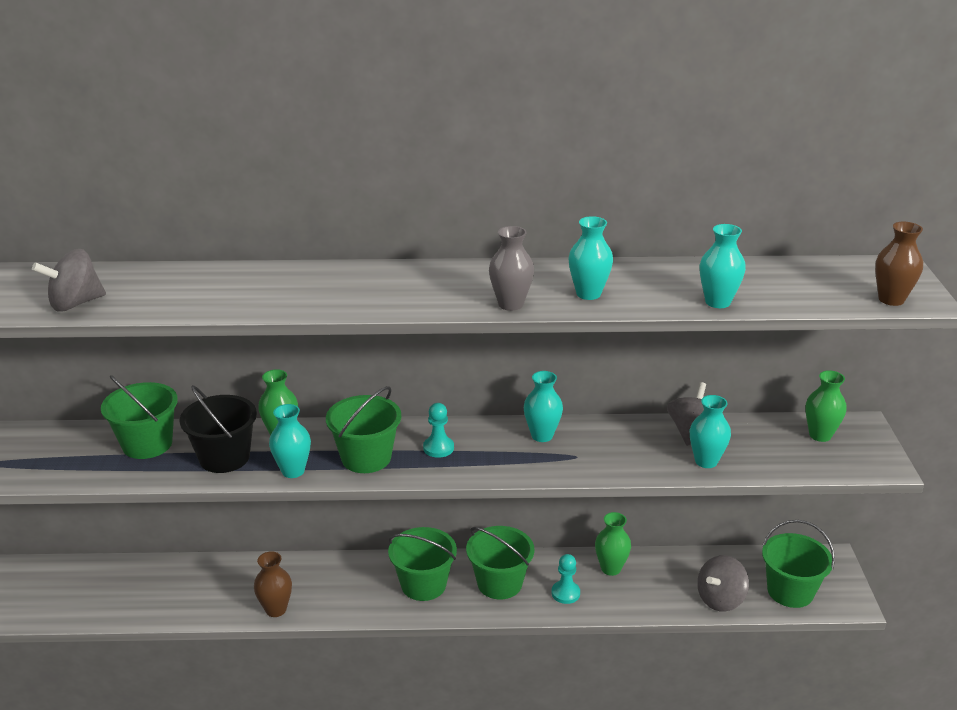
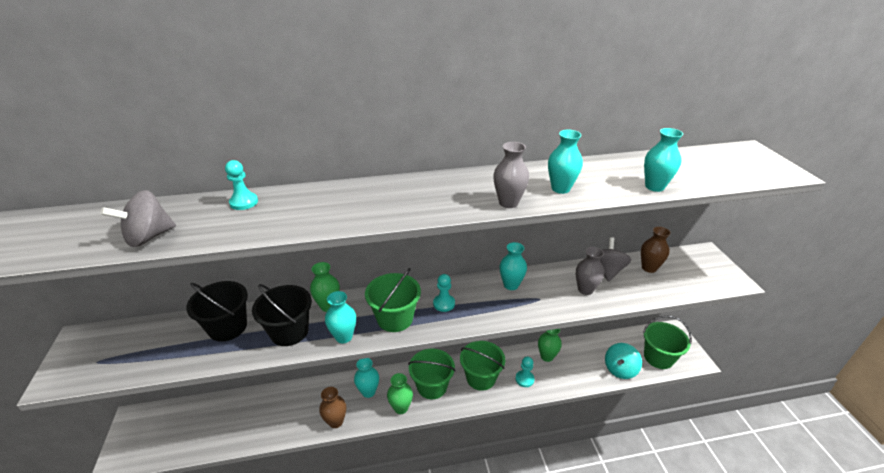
camera: 10 degrees left, 5 degrees up
(147, 444) = (228, 327): green bucket -> black bucket
(186, 276) = (244, 202): none -> turquoise pawn
(648, 452) = (585, 289): none -> grey vase
(706, 461) = (625, 292): turquoise vase -> turquoise vase (368, 391)
(720, 599) = (620, 369): grey spinning top -> turquoise spinning top
(820, 435) = (685, 263): green vase -> green vase (401, 408)
(891, 299) = (766, 174): brown vase -> brown vase (649, 268)

